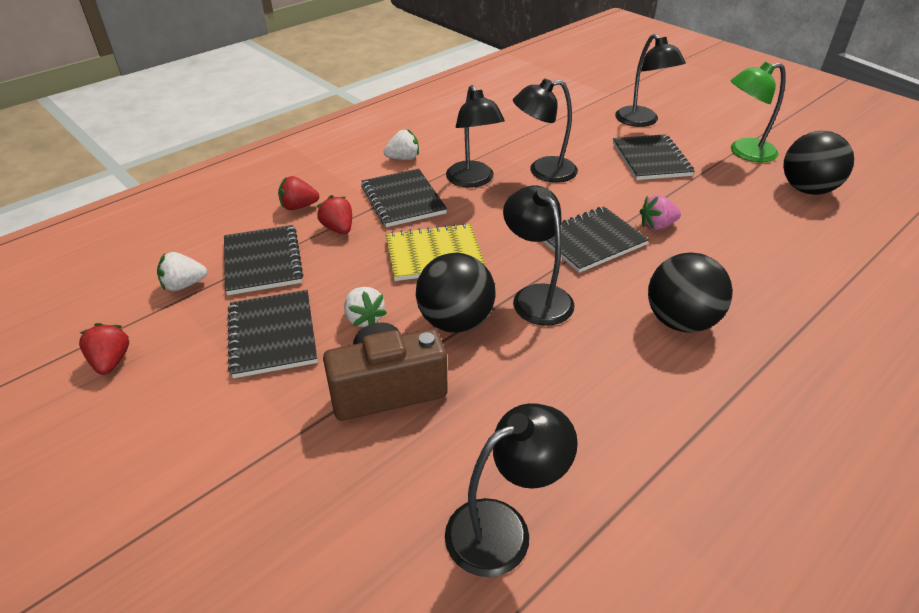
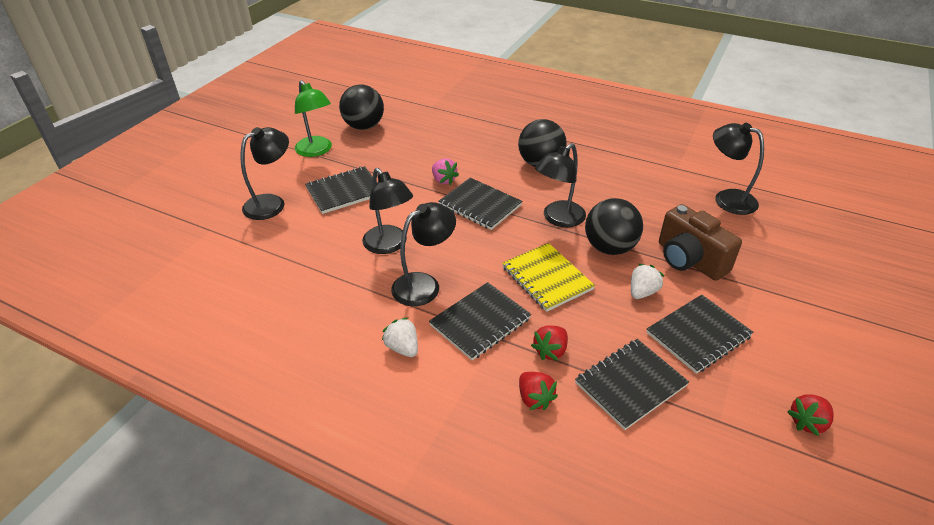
camera: 110 degrees left, 0 degrees up
(184, 285) = (700, 427): white strawberry -> none

